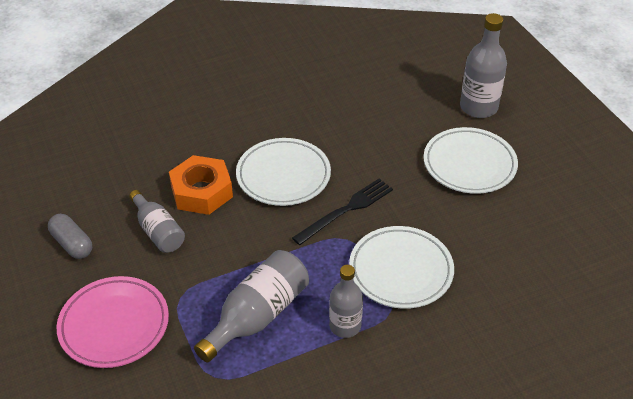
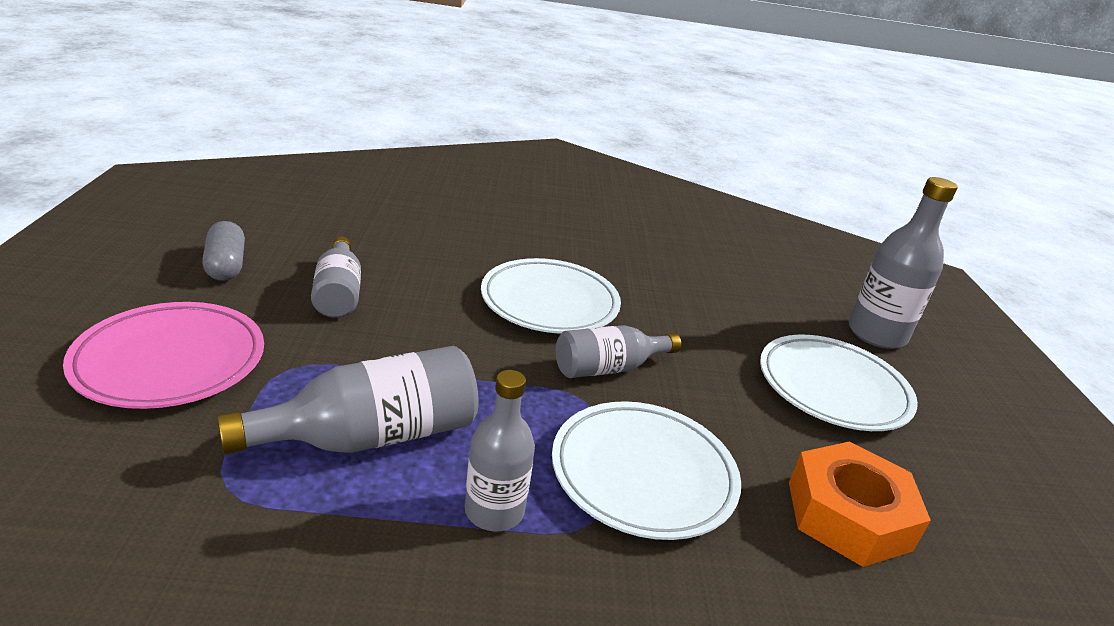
camera: 20 degrees right, 15 degrees down
(201, 191) = (431, 279): orange nut -> orange nut (848, 515)
(346, 210) = (609, 368): black fork -> grey bottle

